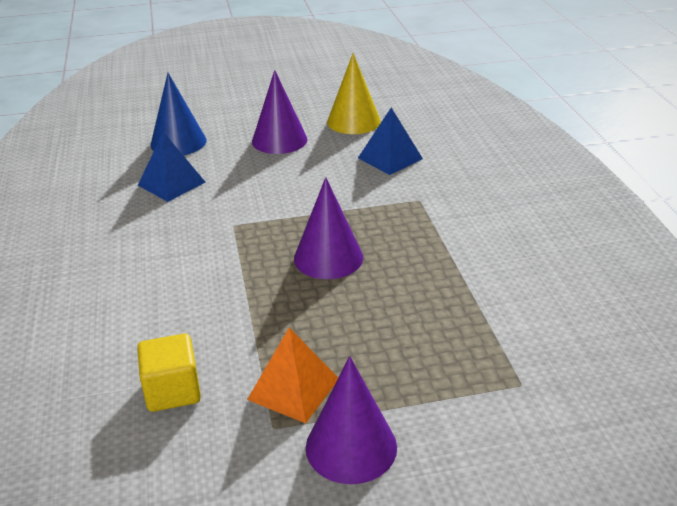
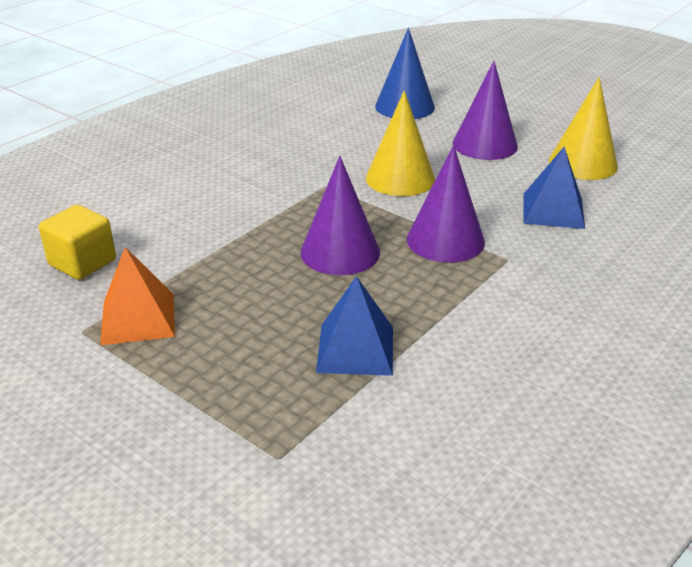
camera: 50 degrees right, 0 degrees up
(171, 183) = (342, 132): blue pyramid -> blue pyramid (355, 349)
(272, 191) = (400, 178): none -> yellow cone
(351, 446) = (90, 384): purple cone -> purple cone (445, 240)

